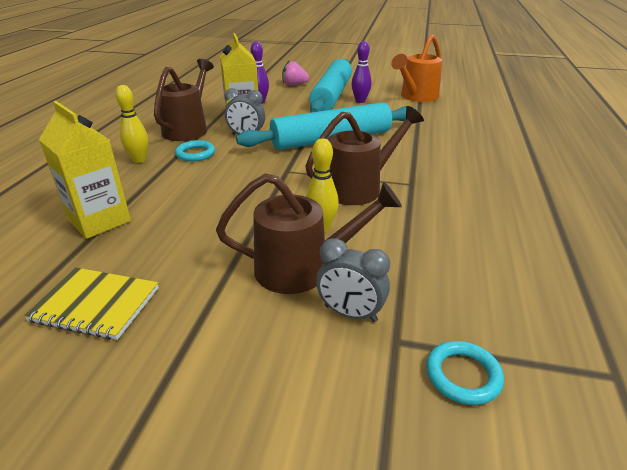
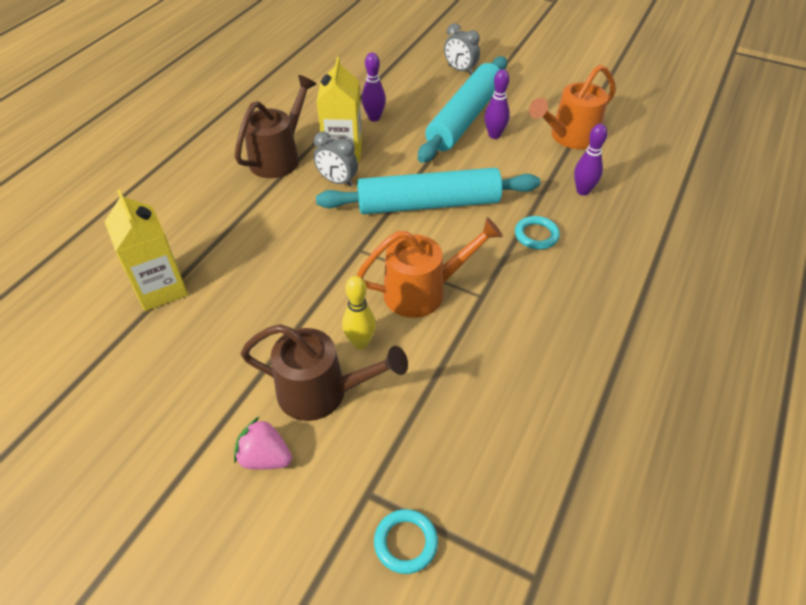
camera: 15 degrees right, 15 degrees up
(96, 304) = (138, 393): yellow notebook -> none
(139, 160) = (216, 203): yellow bowling pin -> none
(195, 154) = (274, 203): turquoise ring -> turquoise ring (536, 235)
(294, 85) = (428, 88): pink strawberry -> pink strawberry (265, 457)
(350, 313) = (342, 455): grey clock -> grey clock (460, 70)
(359, 187) = (424, 291): brown watering can -> orange watering can
(447, 120) = (583, 191): none -> purple bowling pin

